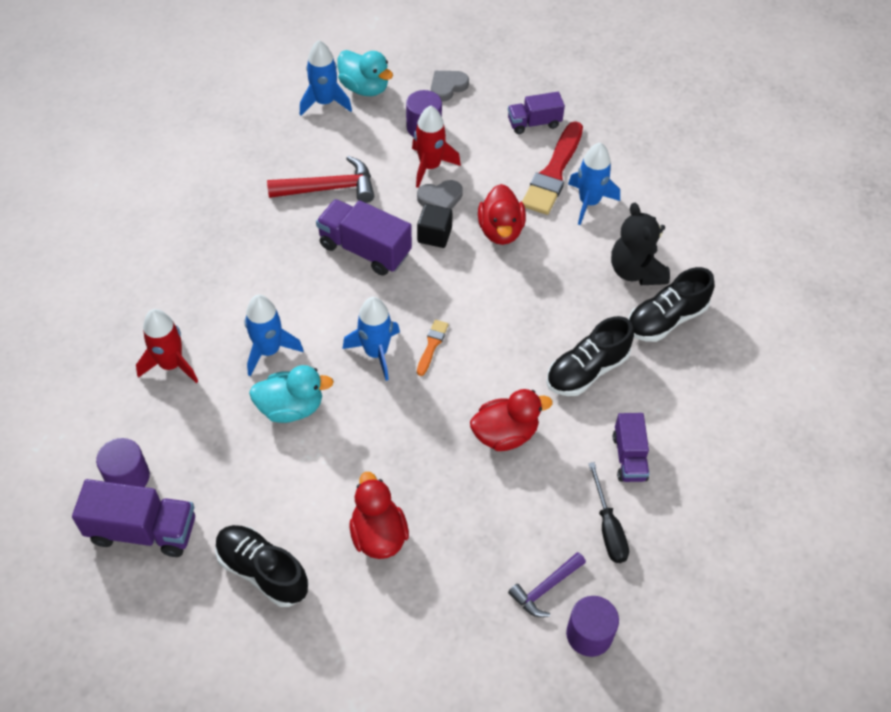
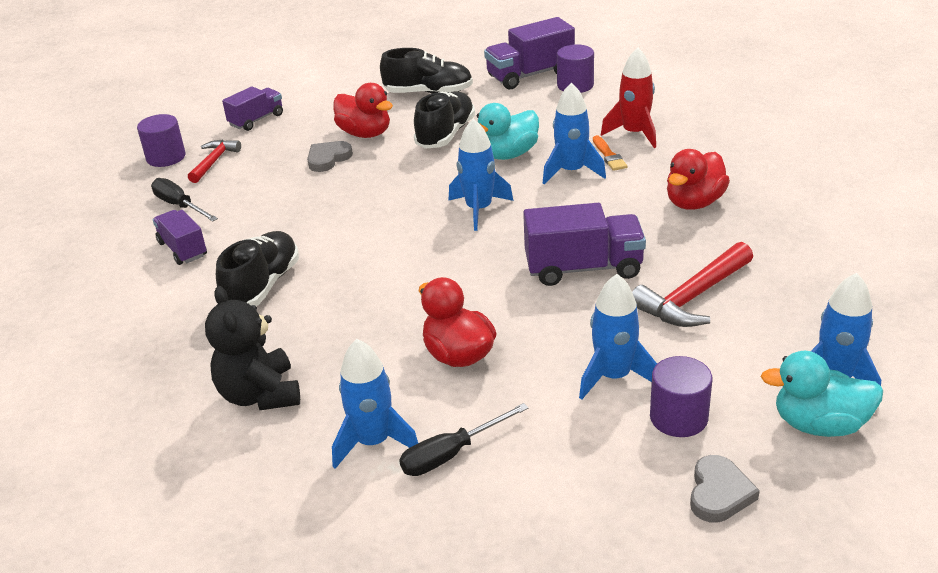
camera: 150 degrees right, 20 degrees down
(430, 166) = (614, 376): red rocket -> blue rocket
(432, 345) = (433, 235): orange brush -> orange brush (609, 155)
(434, 235) = (527, 314): black cube -> none
(440, 198) = (561, 350): grey heart -> grey heart (328, 159)
(505, 434) = (311, 215): red duck -> red duck (694, 203)
(534, 123) = (541, 510): purple truck -> purple truck (256, 120)
(545, 588) = (214, 161): purple hammer -> red hammer
(553, 173) = (451, 454): red brush -> black screwdriver
(636, 271) = (260, 395): black teddy bear -> black teddy bear turned 150 degrees counterclockwise
(666, 319) = (196, 365): black shoe -> black shoe (446, 134)

